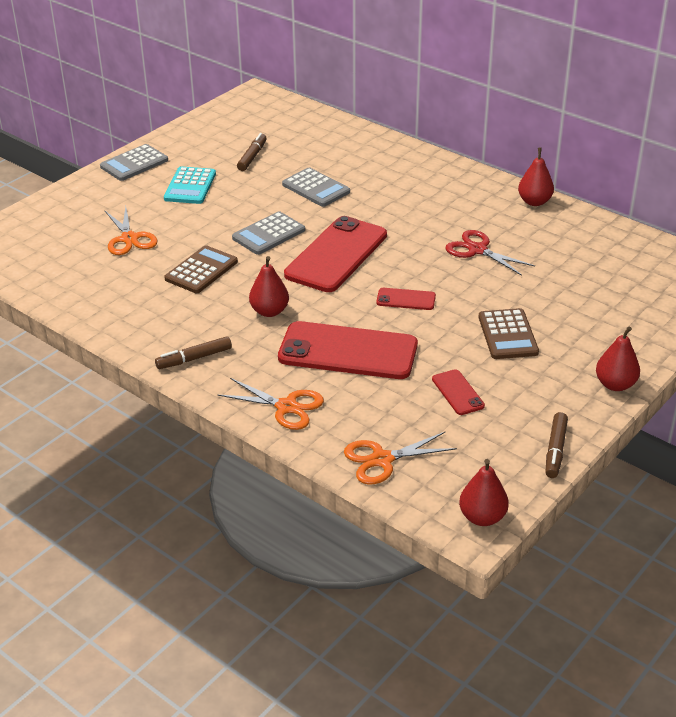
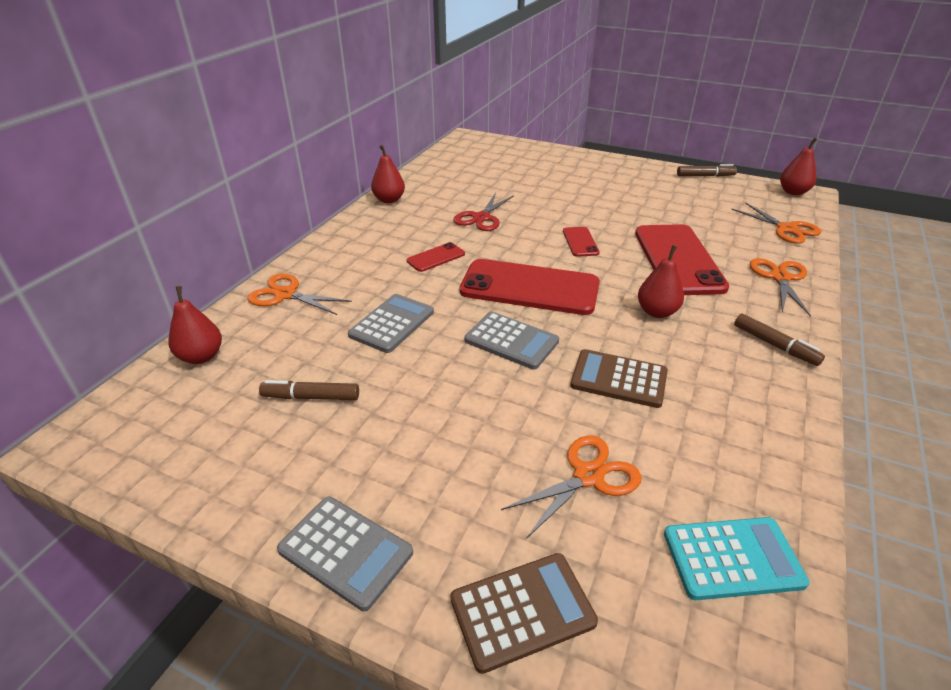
camera: 105 degrees left, 0 degrees up
(190, 186) = (413, 446): turquoise calculator -> turquoise calculator (732, 558)
(375, 149) = (286, 294): none -> orange scissors
(457, 392) = (682, 209): red phone -> red phone (436, 257)
(507, 335) = (595, 197): brown calculator -> brown calculator (522, 611)
(615, 384) = (620, 163): red pear -> red pear (201, 356)

